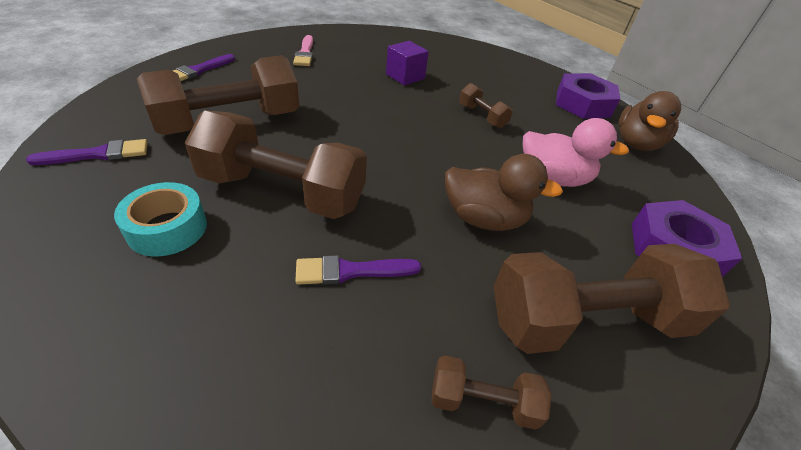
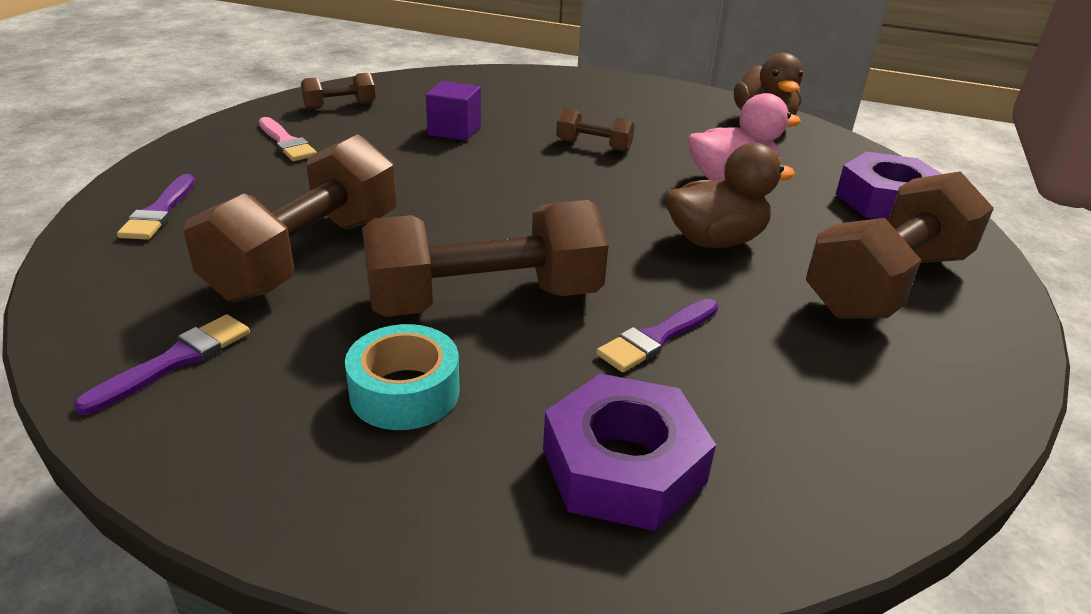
camera: 30 degrees left, 10 degrees down
(483, 401) = (885, 377): brown dumbbell -> brown dumbbell (340, 106)
(582, 104) = (674, 100): purple nut -> purple nut (623, 466)

